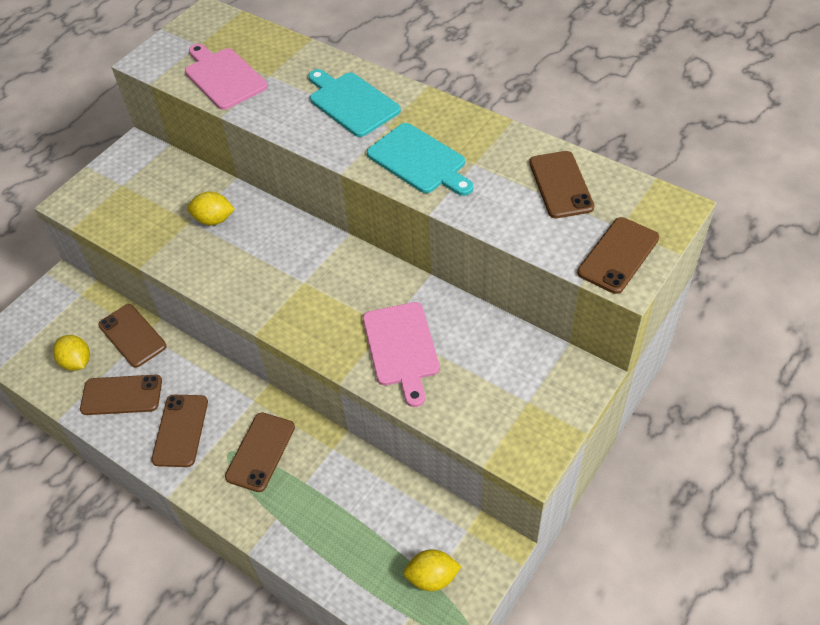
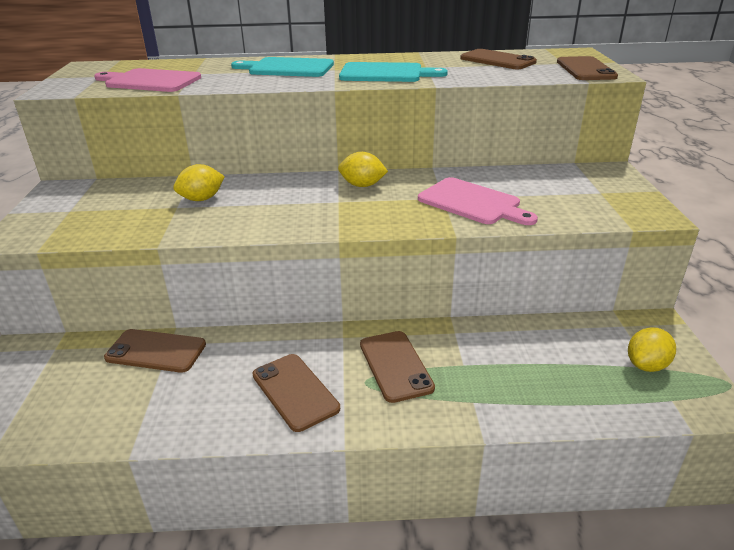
camera: 40 degrees left, 20 degrees down
(77, 362) = (105, 399): yellow lemon -> yellow lemon (362, 185)
(121, 395) = (194, 398): brown phone -> none

